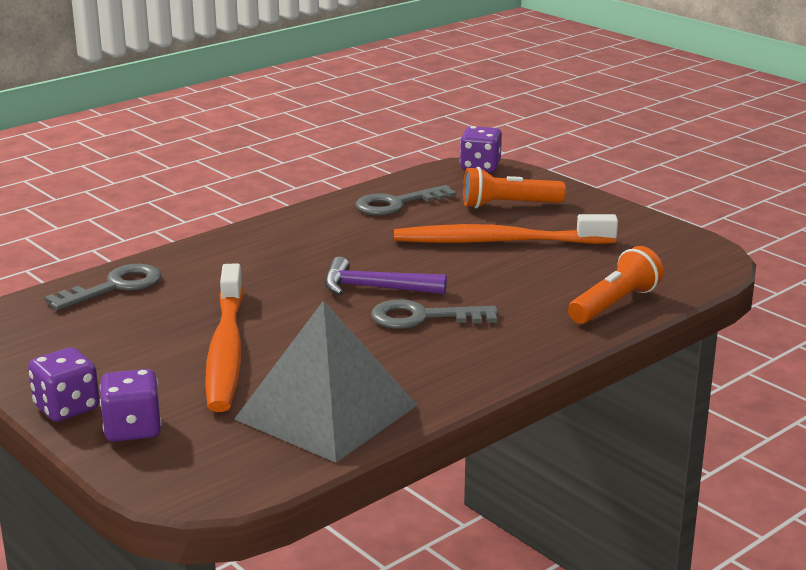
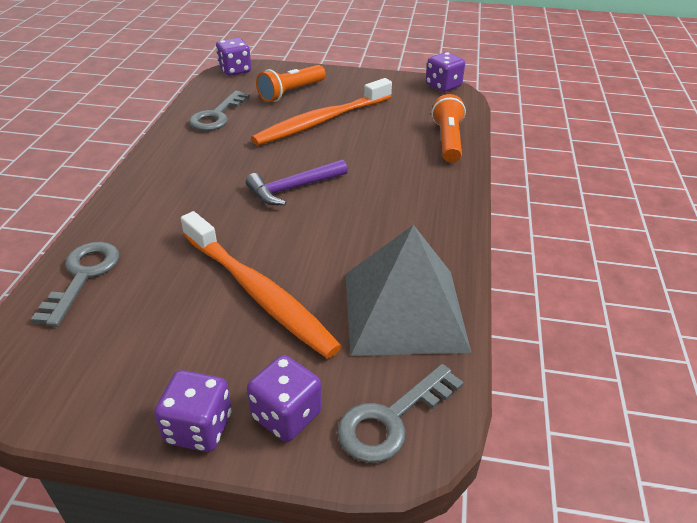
camera: 40 degrees left, 15 degrees up
(423, 317) = (356, 198): grey key -> grey key (391, 419)
(710, 251) = (443, 86): none -> purple dice

